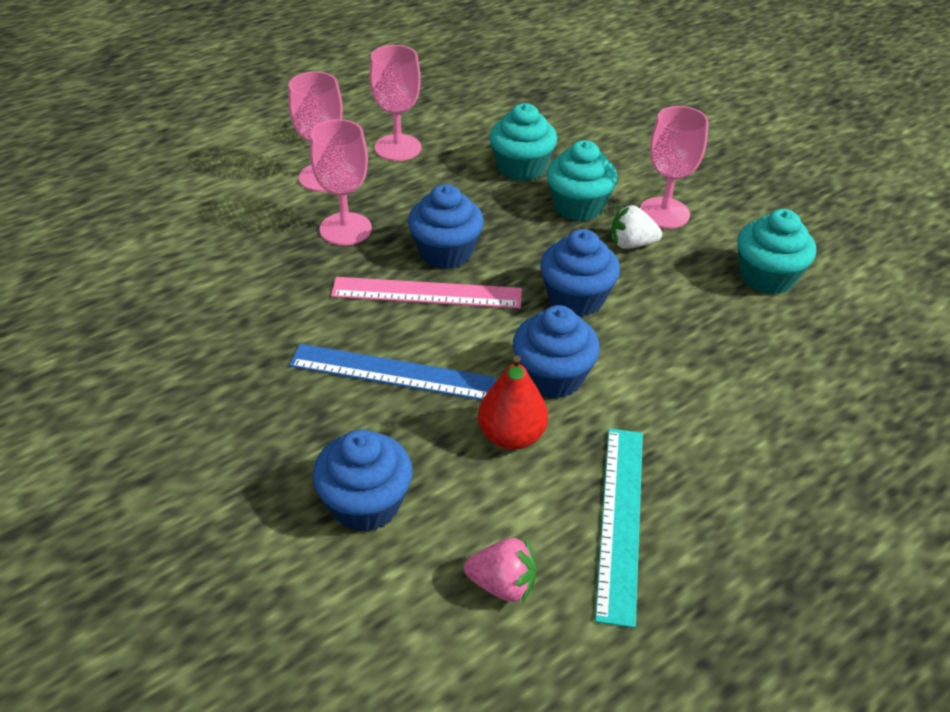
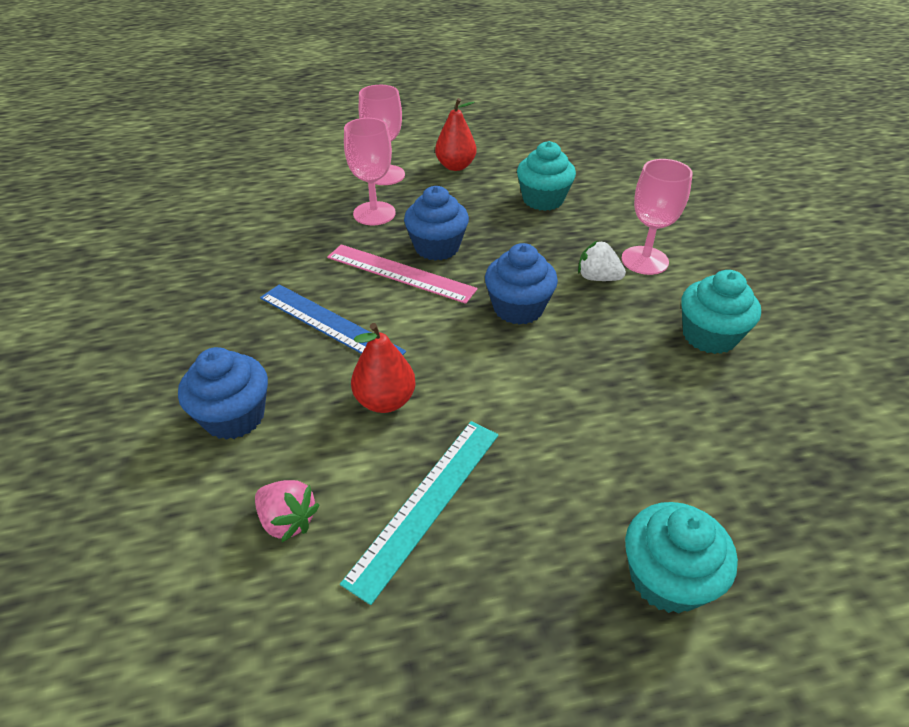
camera: 25 degrees right, 0 degrees up
(398, 148) = (455, 166): pink goblet -> red pear
(552, 377) = (453, 364): blue cupcake -> none
(578, 206) = (570, 238): turquoise cupcake -> turquoise cupcake (666, 578)

